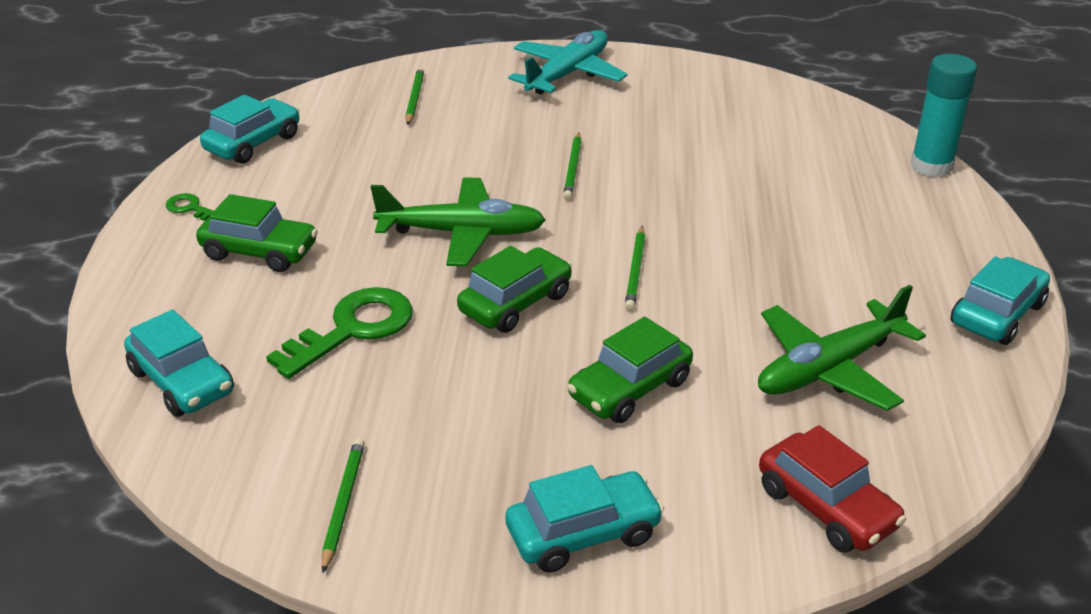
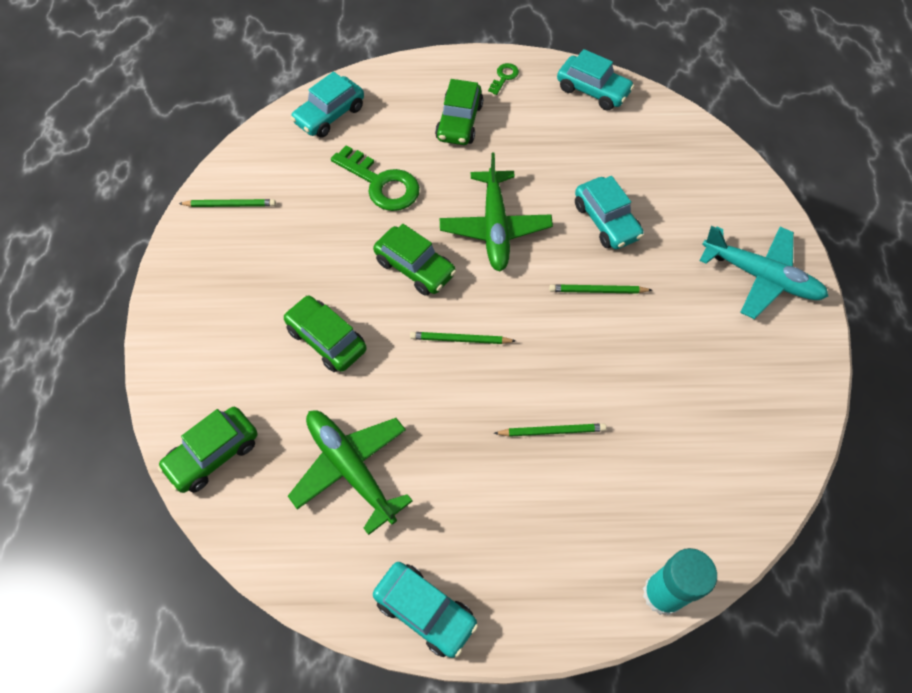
camera: 85 degrees right, 25 degrees up
(414, 99) = (684, 173): green pencil -> green pencil (551, 431)
(583, 534) = (200, 320): turquoise car -> turquoise car (606, 221)
(826, 507) = (213, 454): red car -> green car

